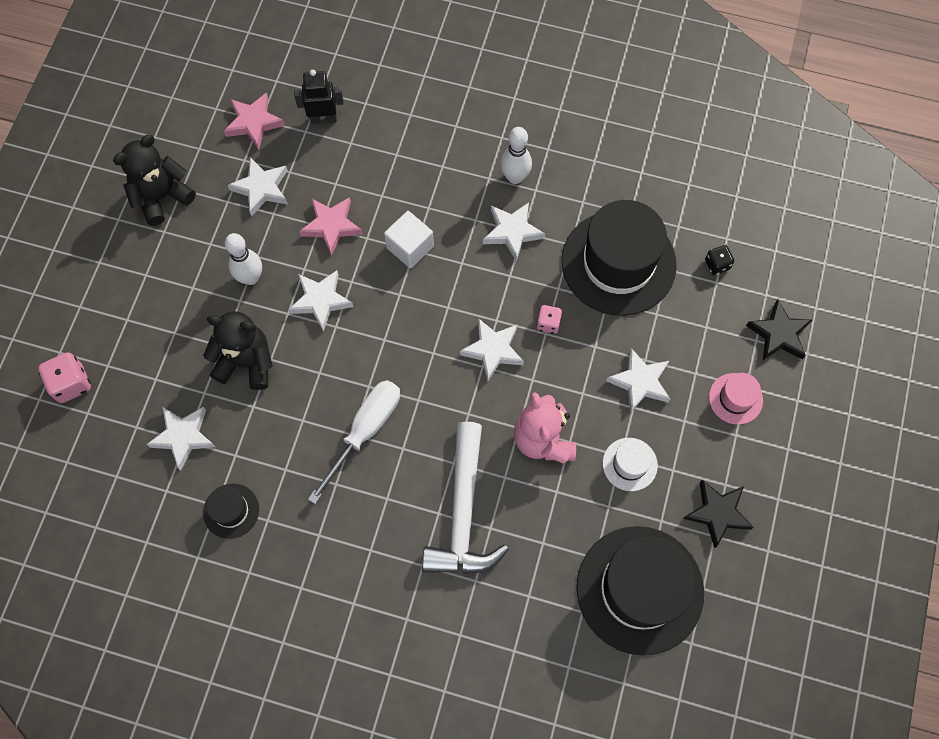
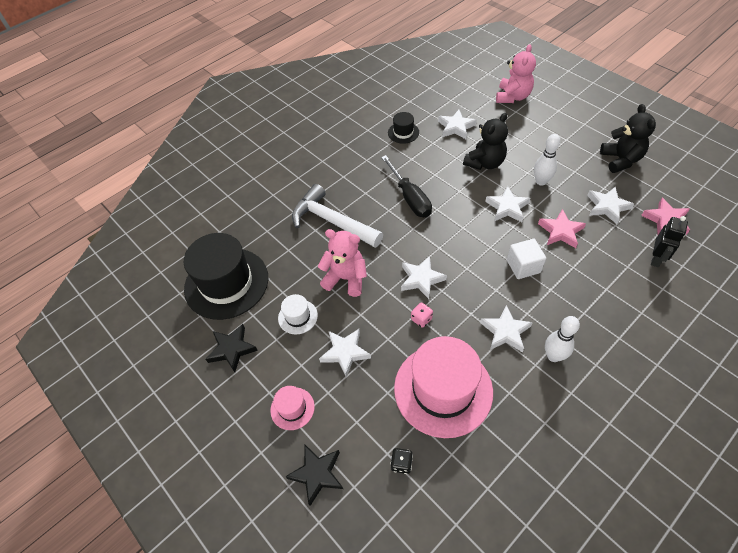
camera: 125 degrees right, 15 degrees down
(71, 383) = (512, 97): pink dice -> pink teddy bear
(365, 431) = (410, 198): white screwdriver -> black screwdriver
(618, 263) = (443, 389): black hat -> pink hat

